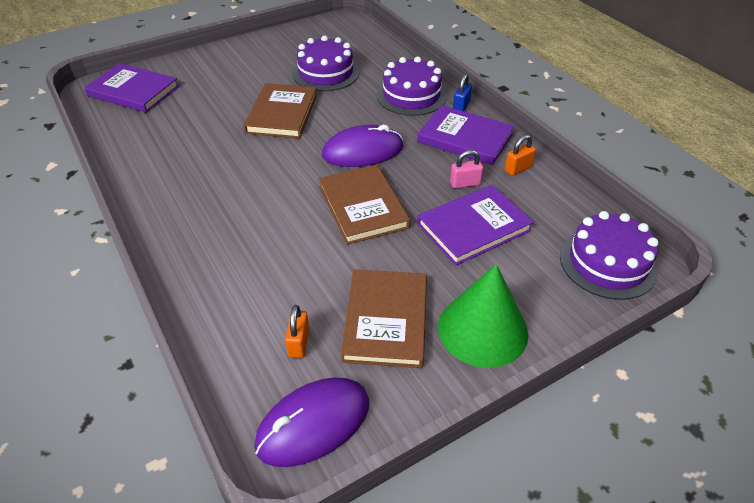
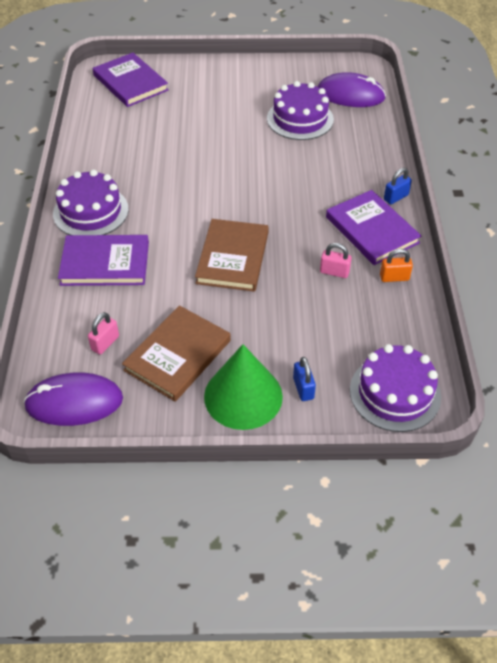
camera: 30 degrees right, 5 degrees up
(282, 114) = (232, 147): brown book -> none
(298, 343) = (105, 343): orange padlock -> pink padlock
(363, 151) = (272, 208): purple mouse -> purple mouse (350, 95)
(411, 95) = (359, 169): purple cake -> purple cake (91, 211)
(473, 227) = (308, 313): purple book -> purple book (105, 263)
(529, 296) = (303, 388): none -> blue padlock

